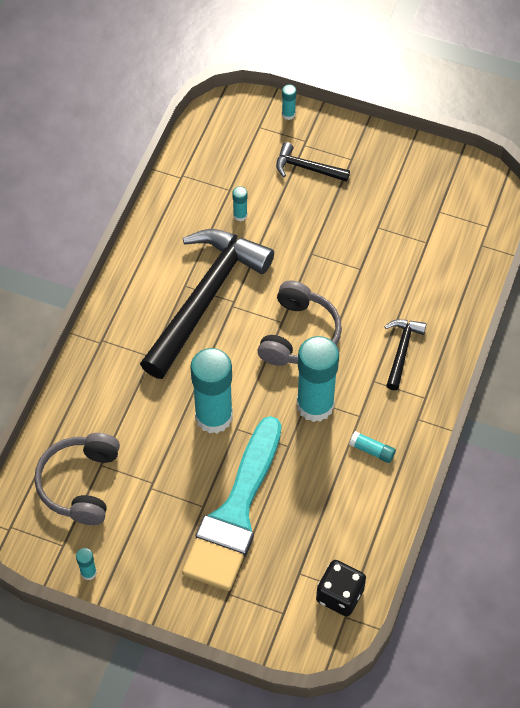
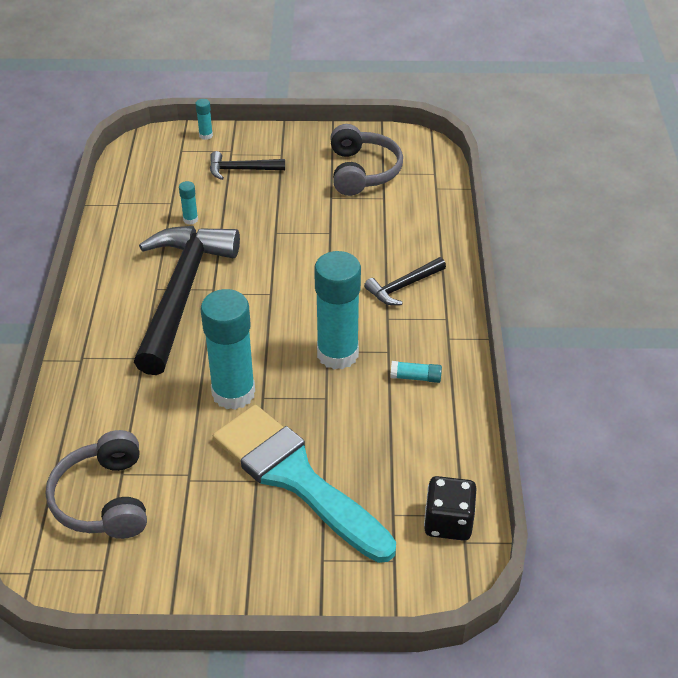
camera: 20 degrees left, 15 degrees down
(88, 572) = (146, 589): turquoise glue stick -> none
(235, 514) = (295, 477): turquoise brush -> turquoise brush turned 135 degrees clockwise
(299, 335) = (293, 299): grey headphones -> grey headphones (362, 171)
(402, 351) = (403, 286): black hammer -> black hammer turned 120 degrees counterclockwise

